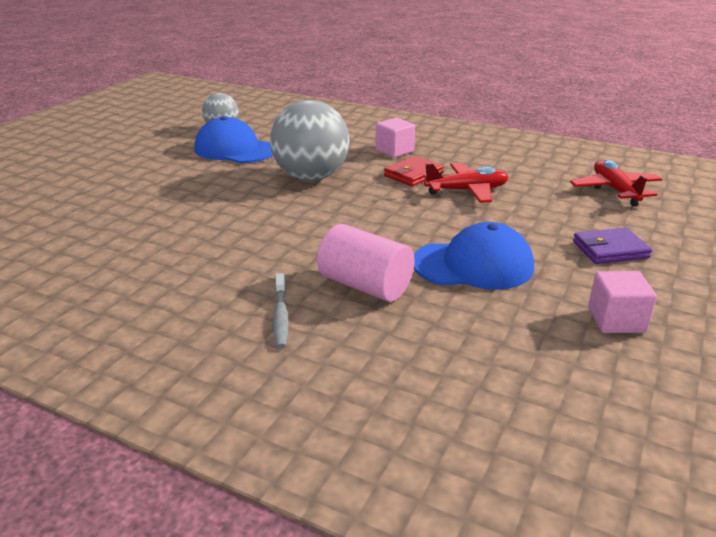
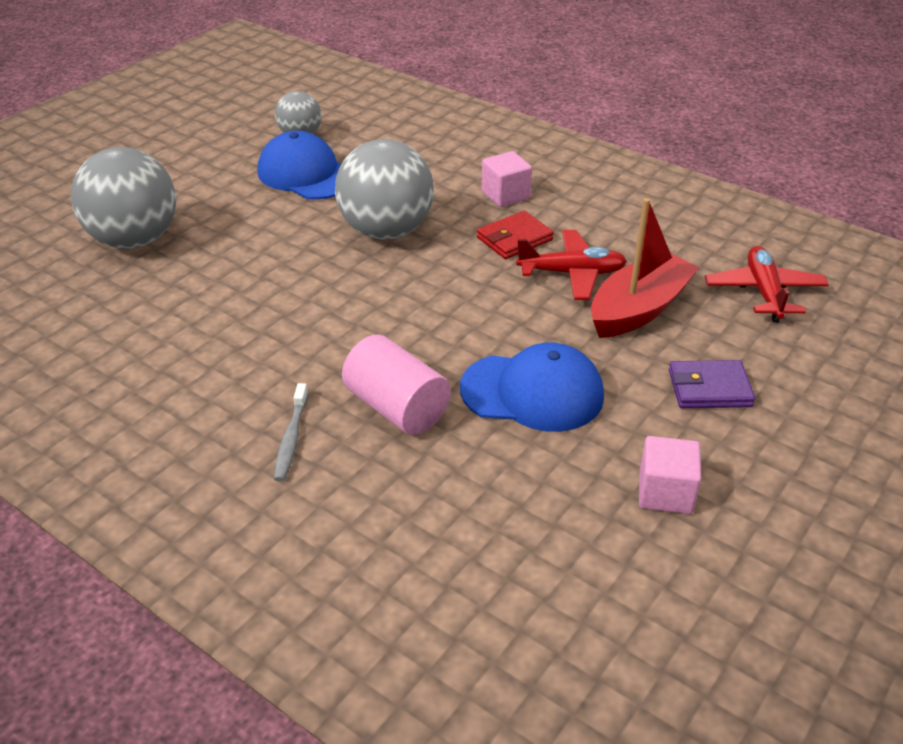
camera: 10 degrees right, 10 degrees up
(102, 197) = (135, 240): none -> grey ball
(529, 207) = (639, 309): none -> red boat

